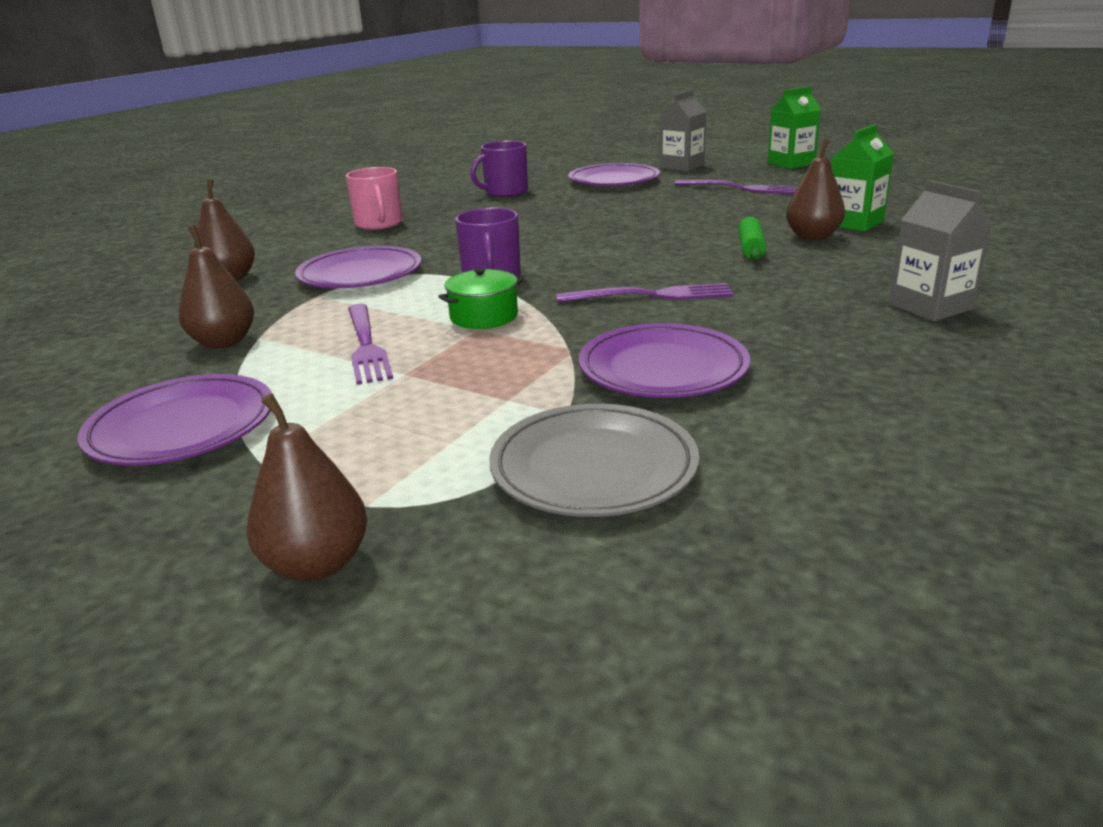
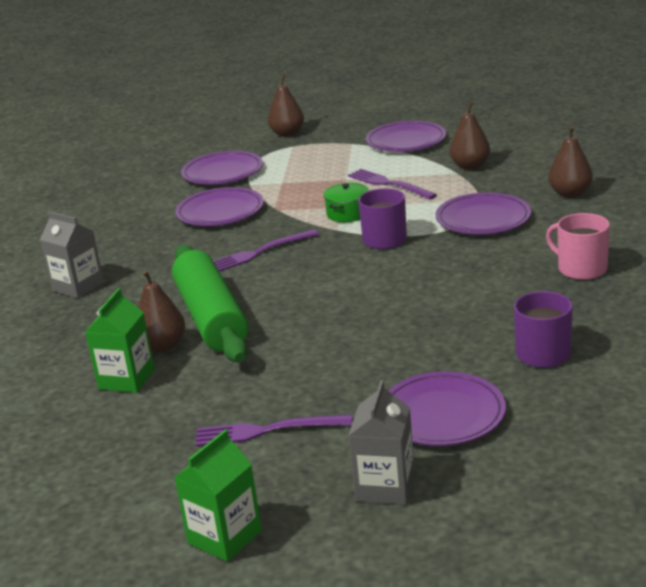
camera: 155 degrees right, 0 degrees up
(593, 467) = (222, 173): grey plate -> purple plate
(751, 248) = (211, 318): green rolling pin -> green rolling pin, size x2.31

